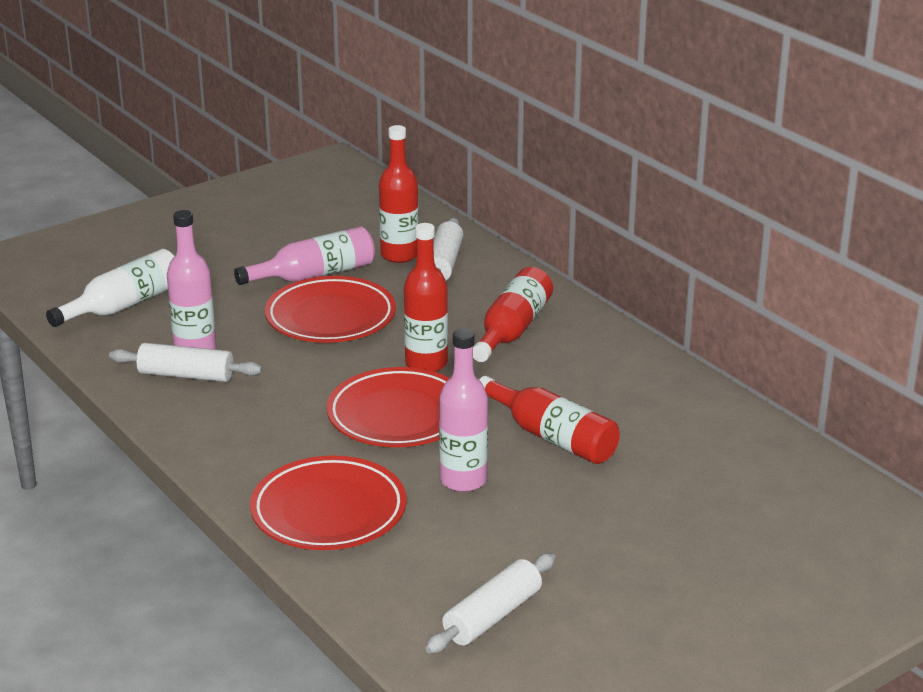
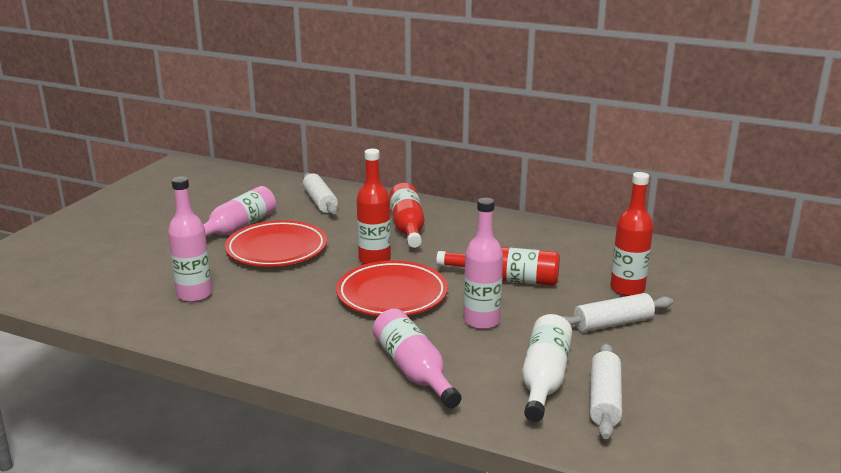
camera: 30 degrees left, 5 degrees down
(124, 305) = (105, 281): white bottle -> white bottle (544, 378)
(186, 375) = (205, 313): white rolling pin -> white rolling pin (612, 323)
(329, 511) = (413, 370): red plate -> pink bottle
(399, 255) = (284, 204): red bottle -> red bottle (627, 289)

